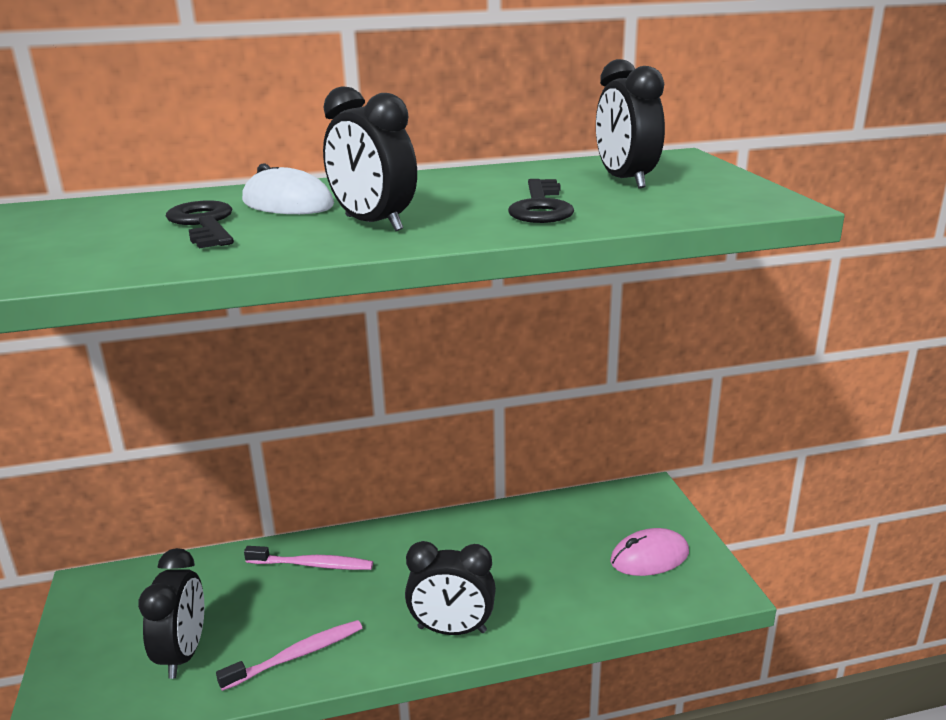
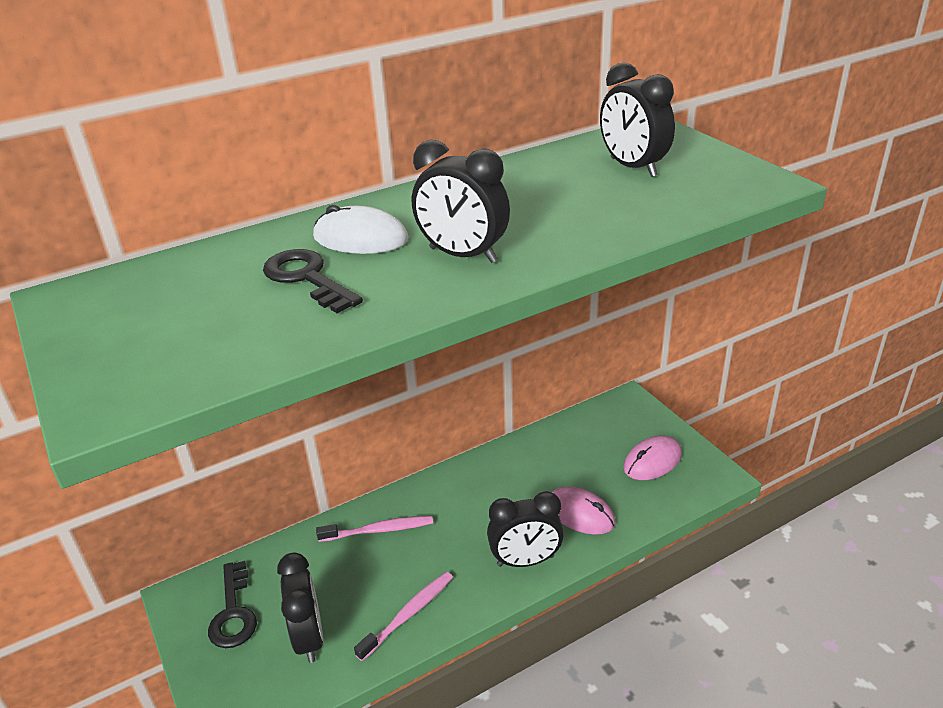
camera: 15 degrees left, 10 degrees up
(538, 594) = (580, 513): none -> pink mouse
(541, 207) = (589, 213): black key -> black key (233, 612)

